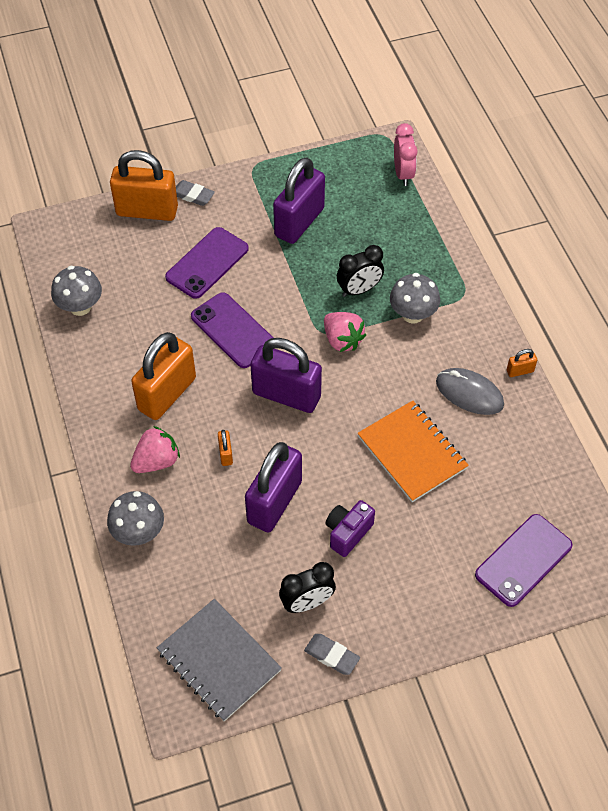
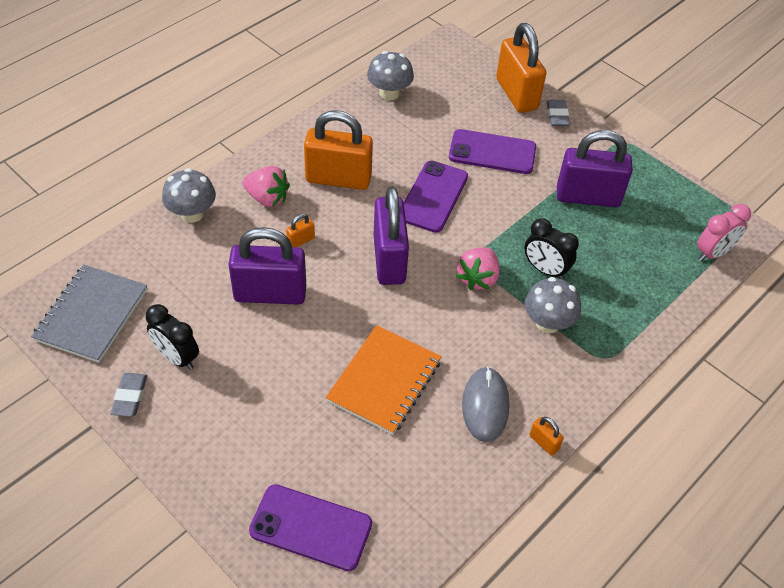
camera: 60 degrees right, 5 degrees down
(348, 533) = (266, 361): purple camera -> none

